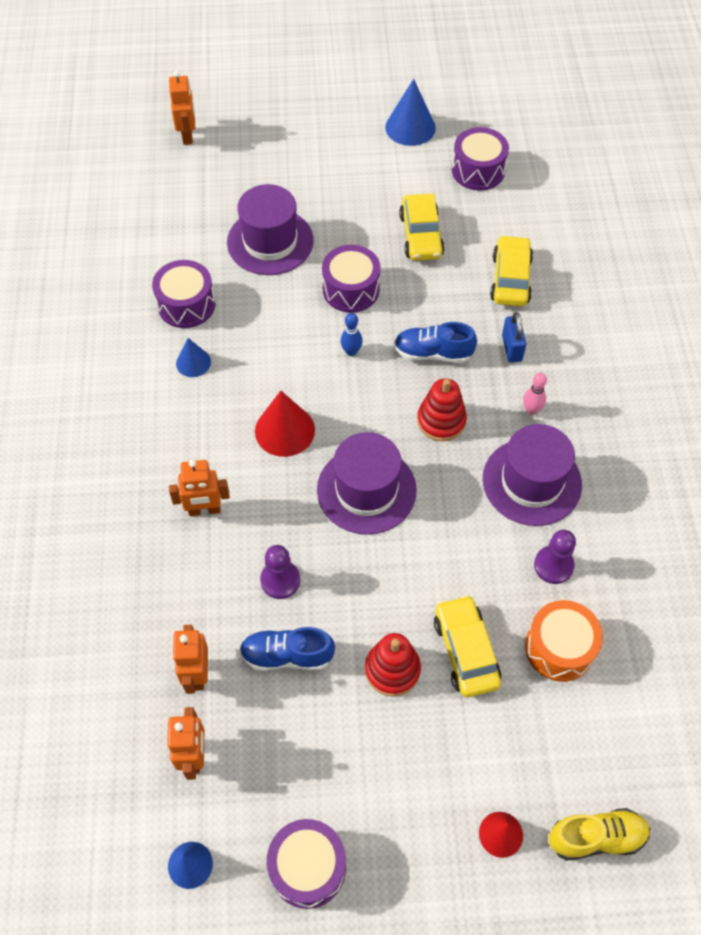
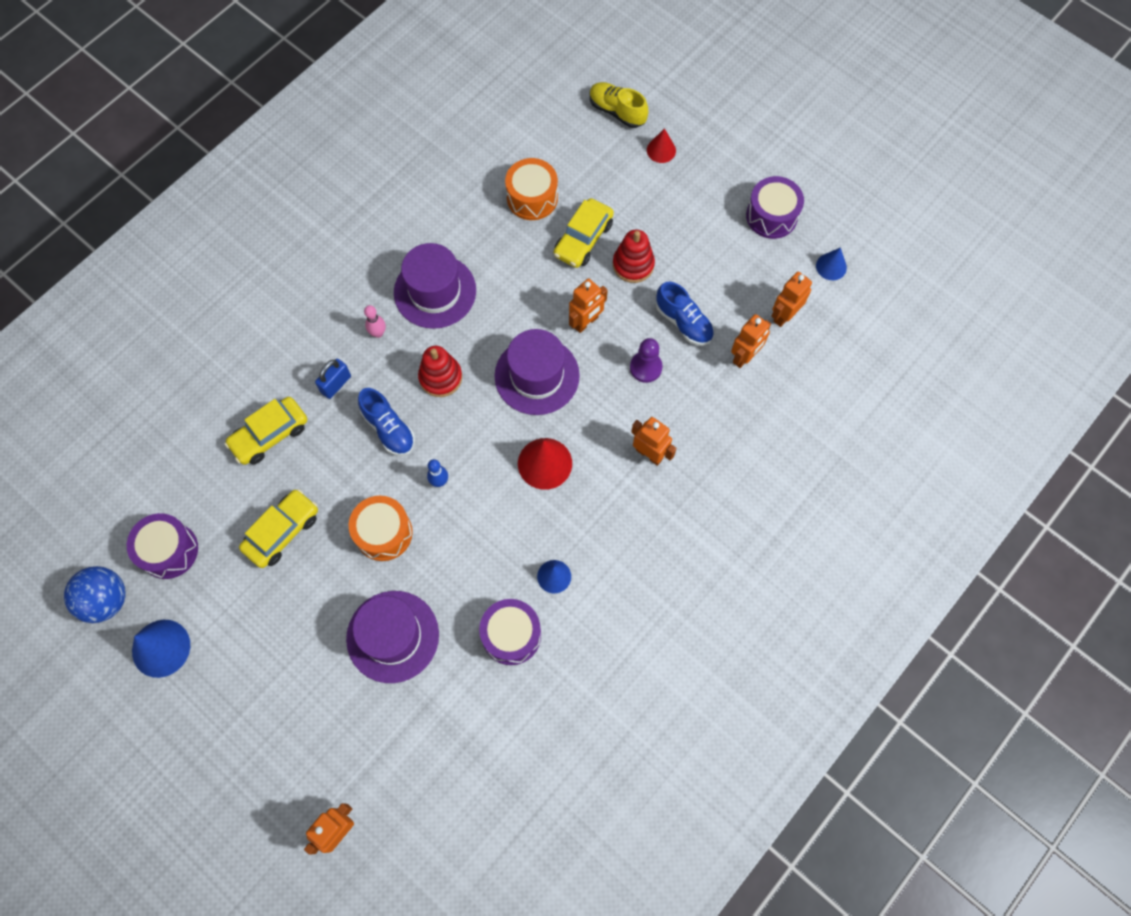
camera: 135 degrees left, 10 degrees up
(351, 289) = (383, 533): purple drum -> orange drum
(375, 573) = (586, 322): none -> orange robot
(477, 122) = (106, 600): none -> blue ball
(553, 565) = (482, 238): purple pawn -> none

